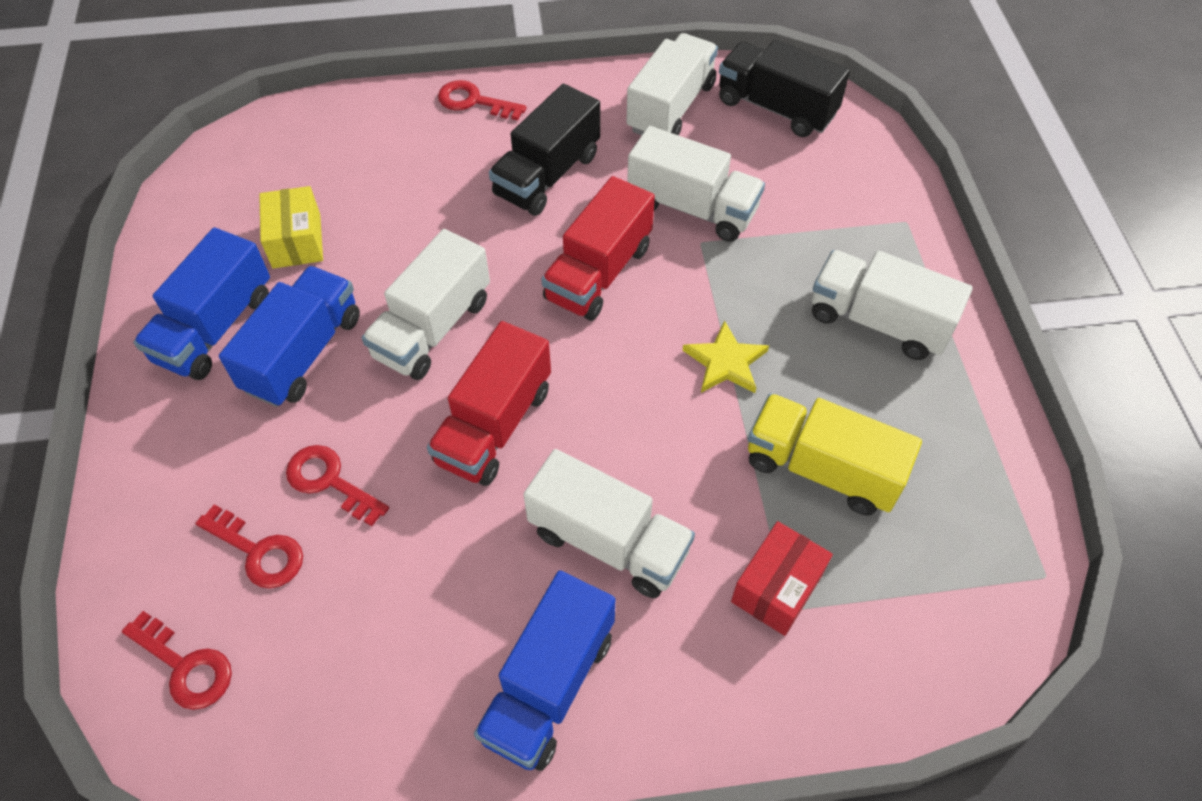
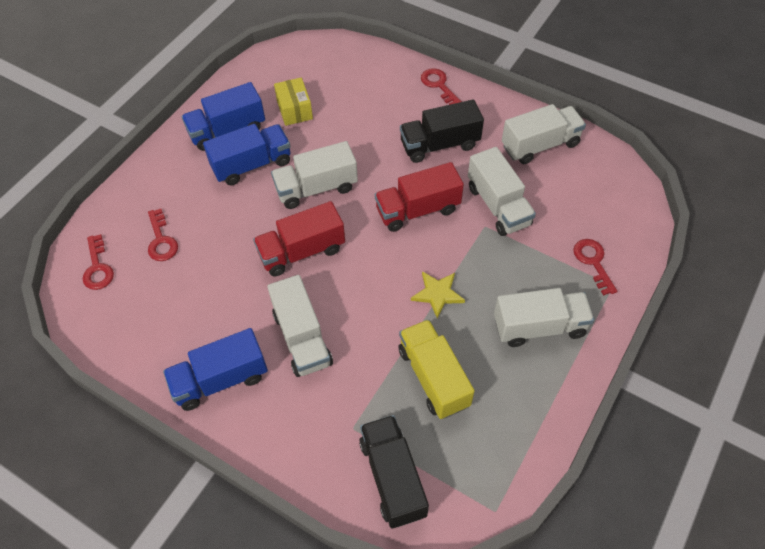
camera: 40 degrees right, 0 degrees up
(296, 241) = (294, 110): yellow box -> yellow box turned 45 degrees counterclockwise
(330, 481) = (213, 230): red key -> red key (593, 262)
(776, 108) = (600, 179): black truck -> black truck (393, 478)
(777, 587) = (356, 414): red box -> none
(878, 322) = (539, 327): white truck -> white truck turned 105 degrees clockwise

